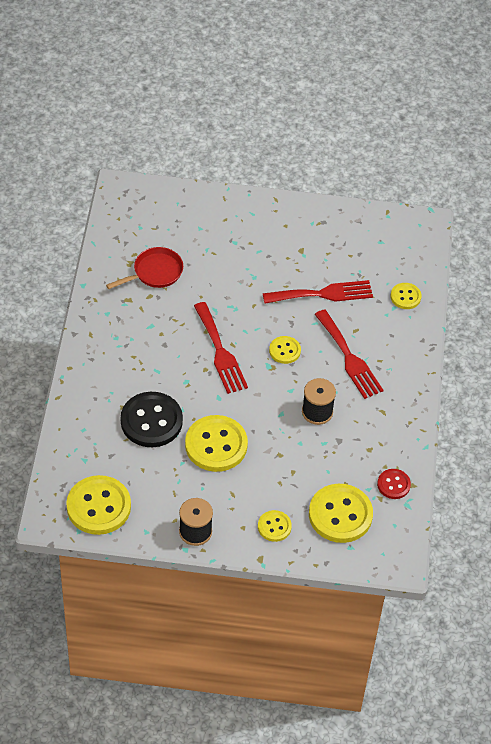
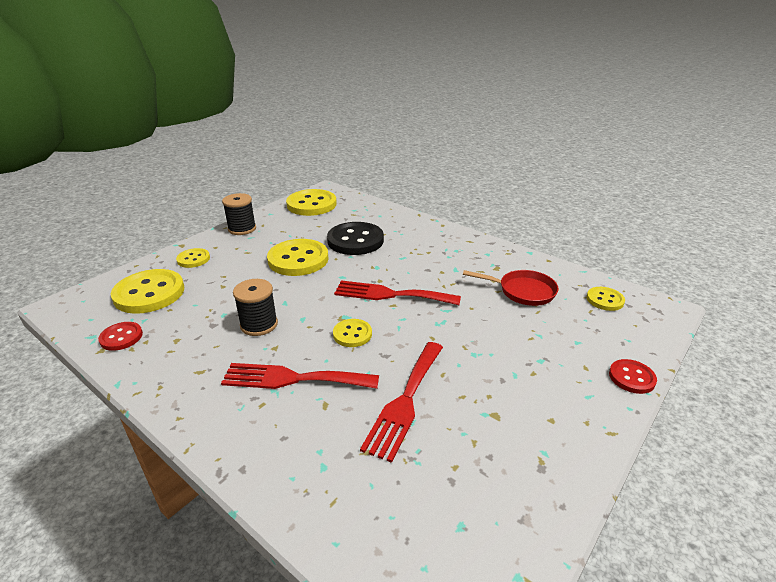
camera: 125 degrees right, 20 degrees down
(155, 272) = (523, 291): red pan -> red pan turned 75 degrees counterclockwise
(219, 196) = (631, 377): none -> red button
(405, 297) = (329, 493): yellow button -> yellow button (605, 300)

